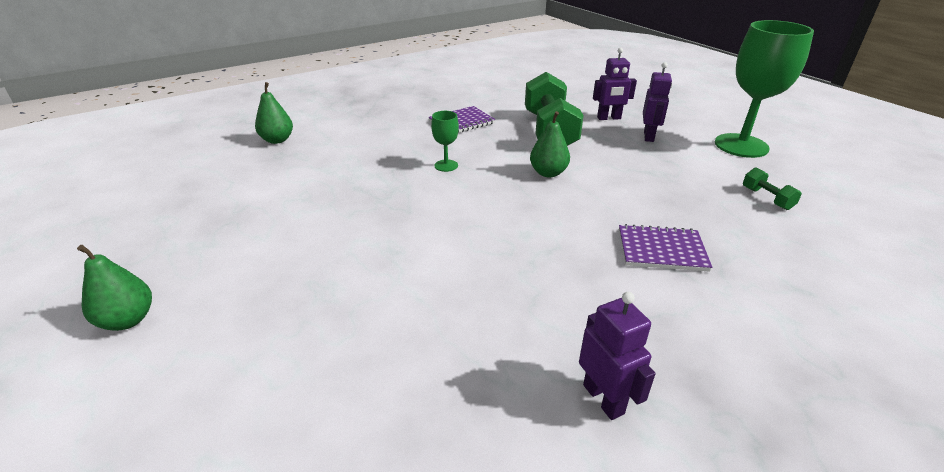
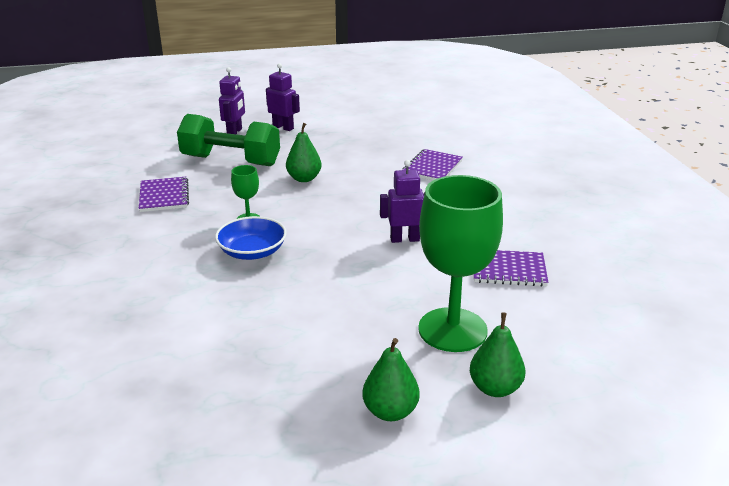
camera: 70 degrees left, 5 degrees down
(277, 140) = (76, 315): green pear -> green pear (495, 388)
(390, 181) = (252, 252): none -> blue bowl
(425, 371) = (508, 270): none -> purple notebook
(603, 399) = (548, 219): purple robot -> purple robot (404, 239)
(741, 145) = (328, 104): green goblet -> green goblet (452, 330)
(766, 198) = (399, 120): green dumbbell -> none

